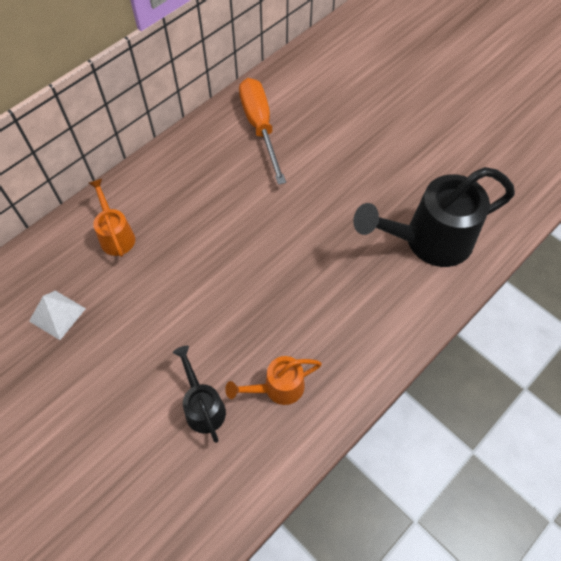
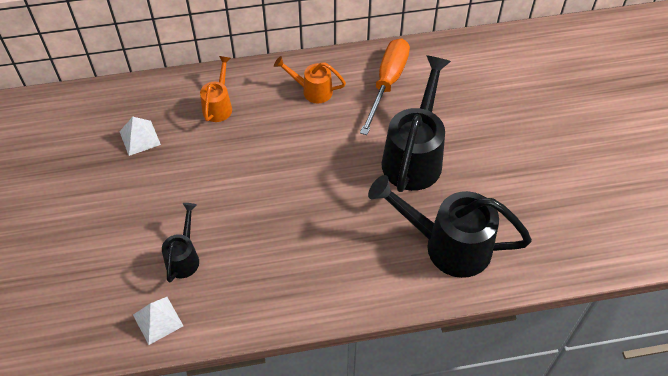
camera: 35 degrees right, 5 degrees down
(228, 487) = (158, 320): none -> white pyramid
(278, 388) = (243, 278): orange watering can -> orange watering can (312, 90)
(337, 179) = (414, 156): none -> black watering can

